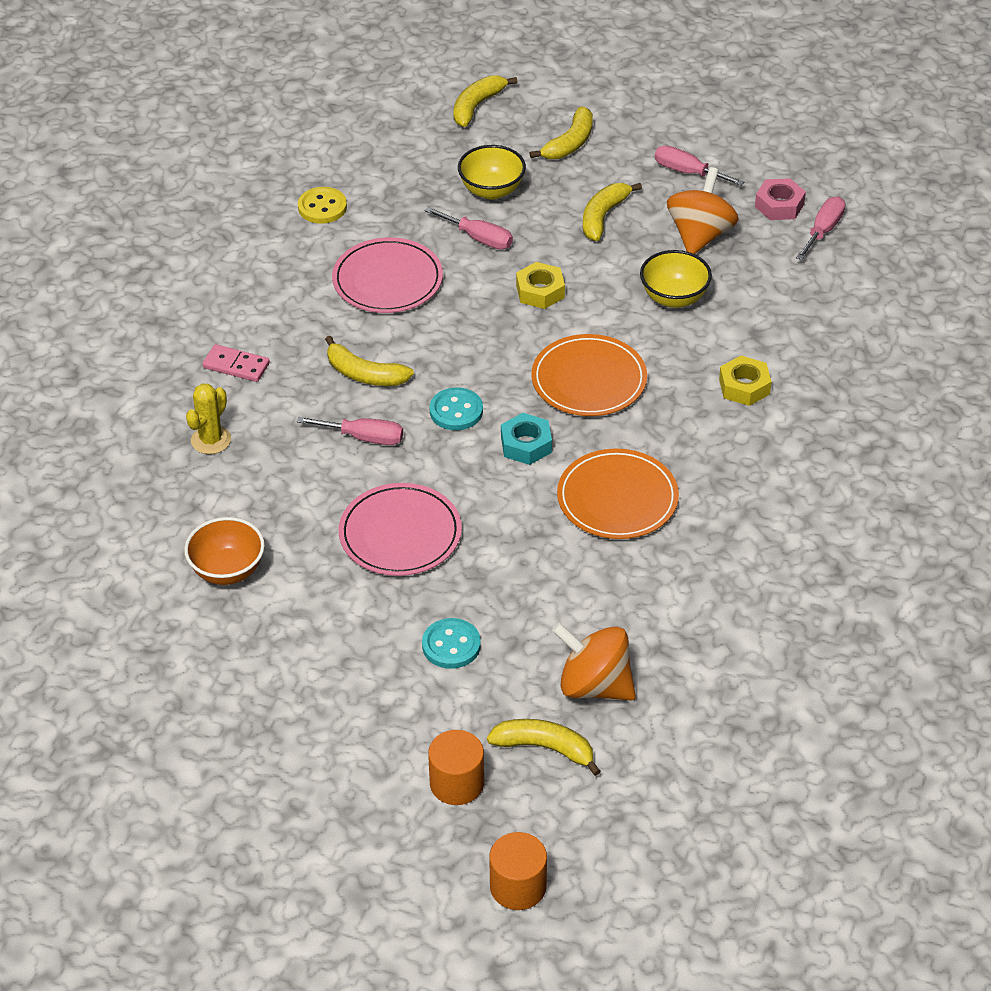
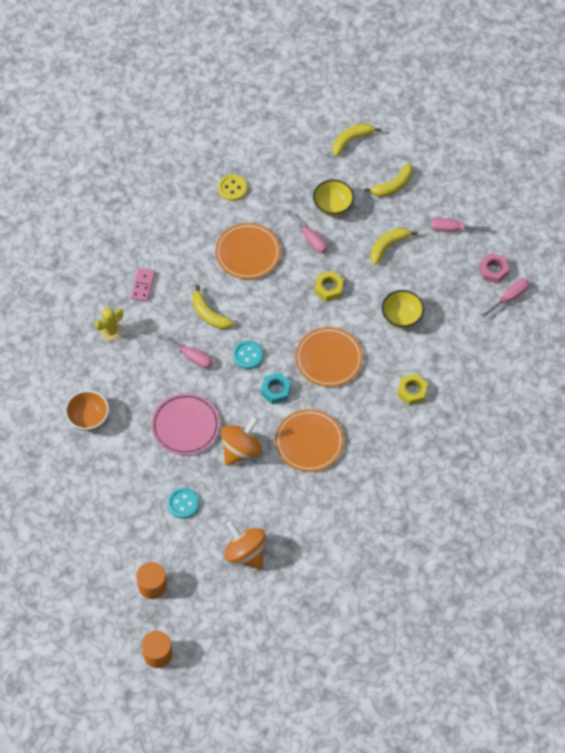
camera: 20 degrees right, 15 degrees up
(236, 365) = (143, 285): pink domino -> pink domino turned 60 degrees clockwise
(387, 280) = (248, 253): pink plate -> orange plate
(545, 748) = (204, 581): yellow banana -> none
(687, 172) = (451, 229): pink screwdriver -> pink screwdriver turned 45 degrees counterclockwise
(700, 235) = (437, 278): orange spinning top -> orange spinning top (241, 449)

